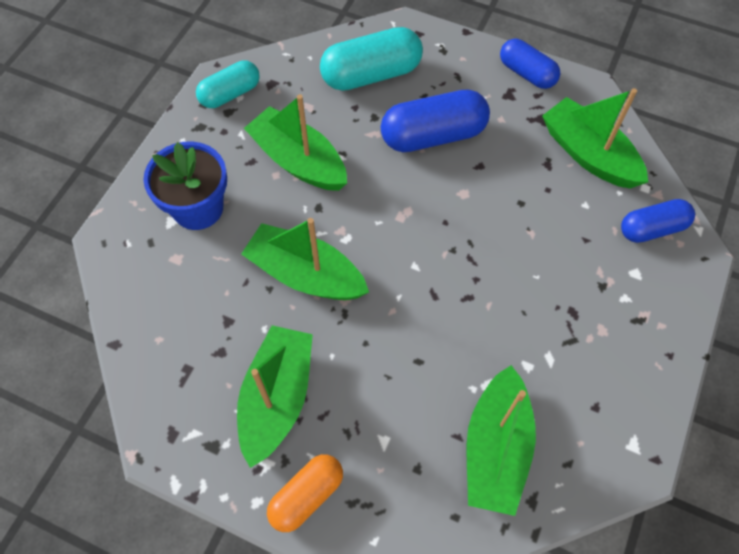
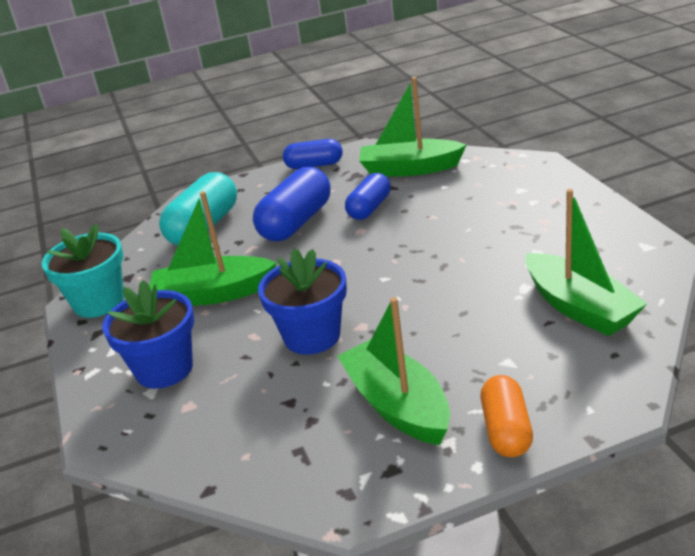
camera: 40 degrees left, 30 degrees down
(230, 94) = (99, 302): turquoise capsule -> turquoise flower pot
(305, 274) = (312, 336): green boat -> blue flower pot
(652, 229) = (497, 170): blue capsule -> blue capsule (369, 208)

